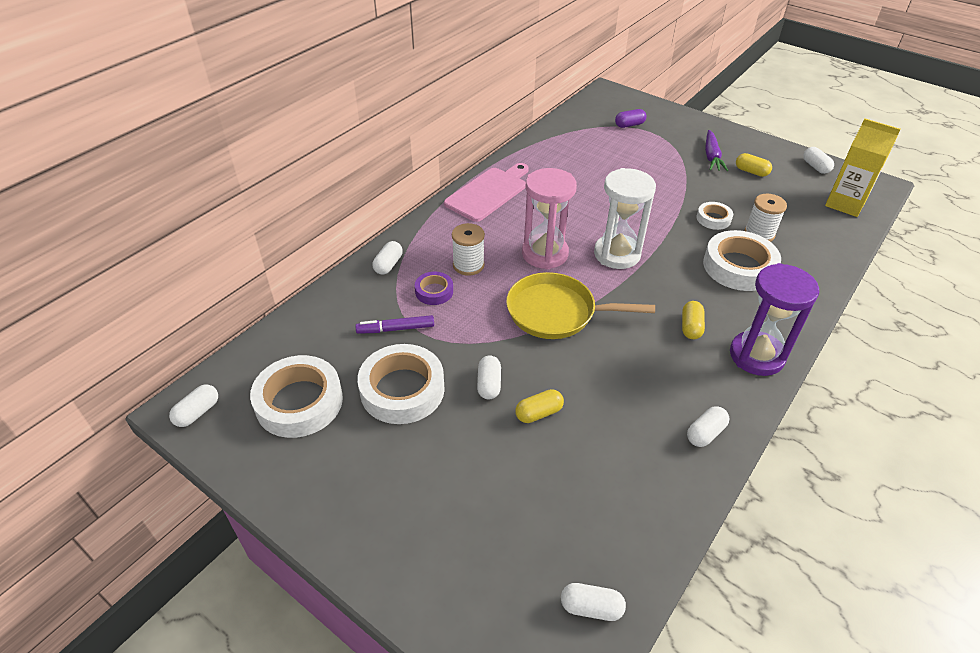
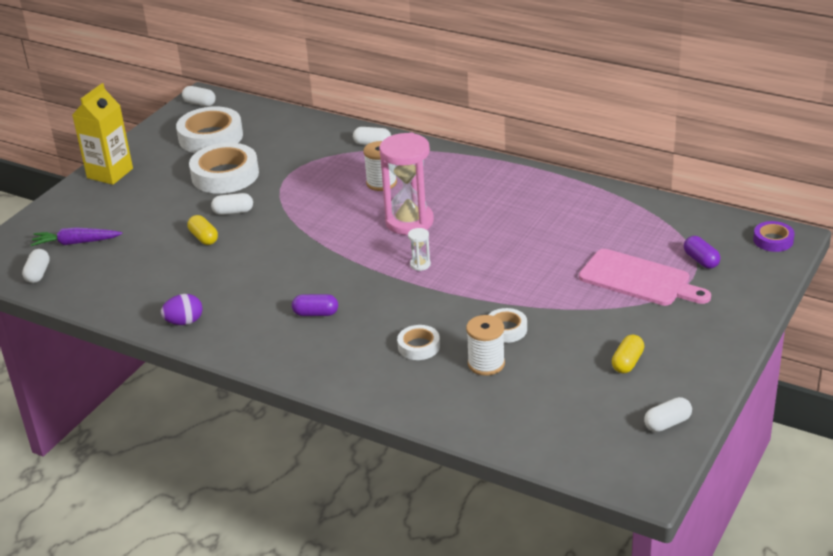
camera: 85 degrees right, 10 degrees down
(396, 329) = (291, 161): purple marker -> none
(434, 291) = (341, 171): purple tape -> purple tape (773, 240)
(488, 193) = (504, 179): pink cutting board -> pink cutting board (639, 279)
(556, 312) = (324, 236): yellow pan -> none
(617, 254) = (420, 264): white hourglass -> white hourglass, size x0.41
(690, 327) = (316, 313): yellow capsule -> purple capsule
(705, 433) = (184, 322): white capsule -> purple egg
(711, 156) = (651, 329): purple carrot -> purple carrot (76, 243)
(739, 267) = (419, 346): white tape -> white tape, size x0.52
(756, 356) = (280, 354): purple hourglass -> none
(845, 204) = (580, 443): yellow carton -> yellow carton (110, 173)

